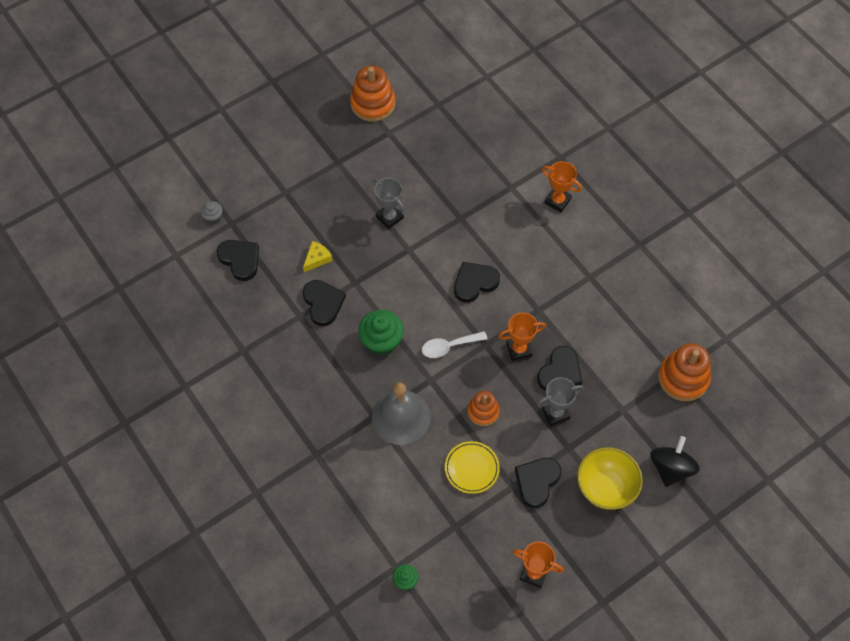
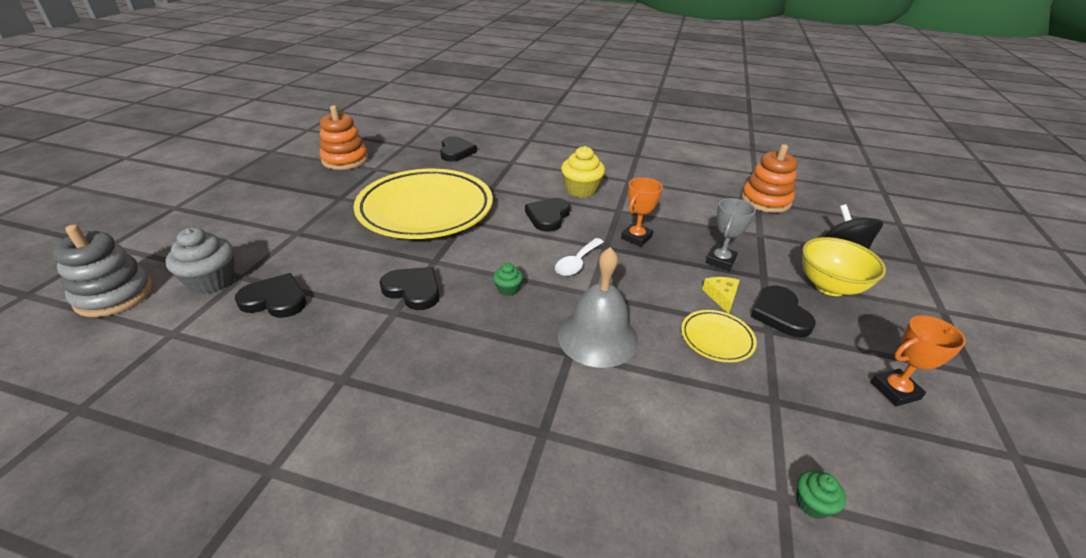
camera: 40 degrees left, 25 degrees down
(158, 198) = (114, 295): none -> grey stacking toy
(213, 217) = (212, 281): grey cupcake -> grey cupcake, size x1.93
(317, 258) = (375, 262): yellow cheese -> yellow cheese (721, 296)
(381, 341) = (508, 289): green cupcake -> green cupcake, size x0.52
(389, 217) = (426, 210): grey trophy -> yellow plate
(483, 411) = (665, 290): orange stacking toy -> none
(534, 265) = (581, 190): none -> yellow cupcake
(557, 201) = (554, 157): orange trophy -> none
(560, 372) = (685, 235): black heart -> black heart (456, 151)

